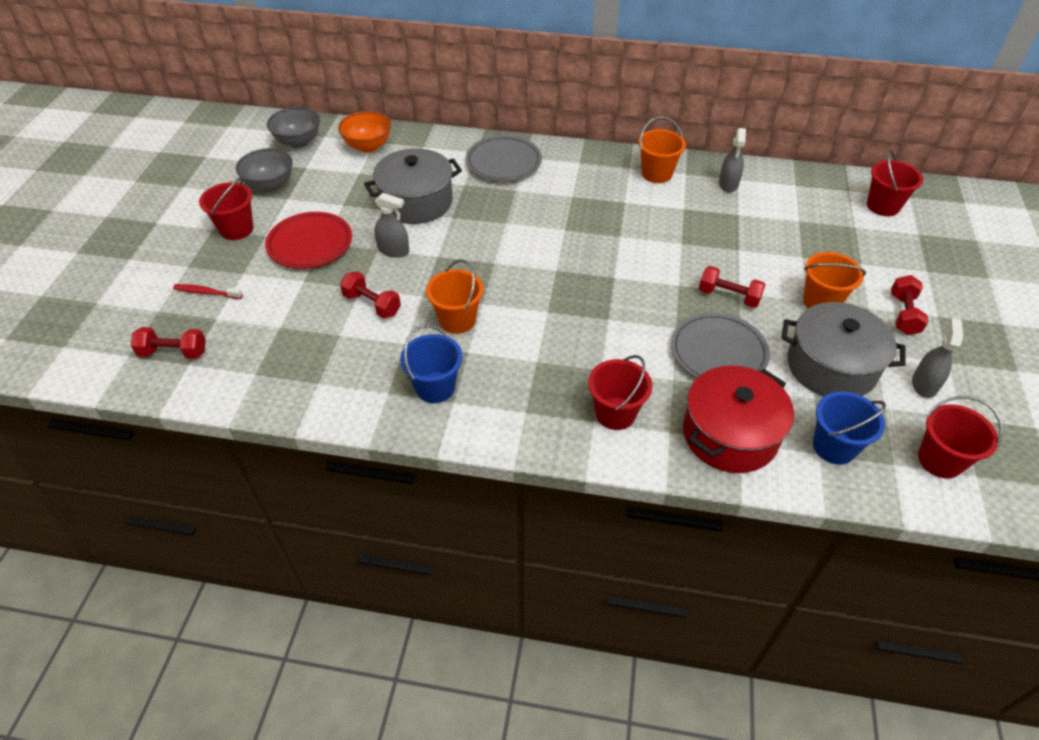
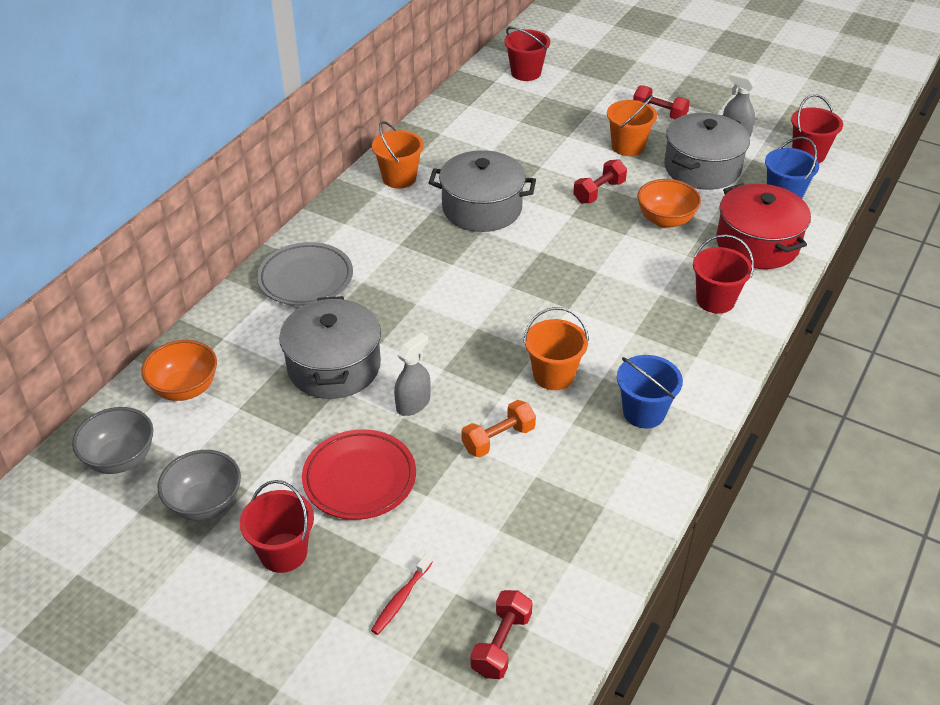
camera: 70 degrees left, 5 degrees down
(372, 304) = (498, 439): red dumbbell -> orange dumbbell
(649, 228) = (482, 208): none -> grey pot
(718, 353) = (665, 220): grey plate -> orange bowl
(728, 184) = (444, 141): grey spray bottle -> none

